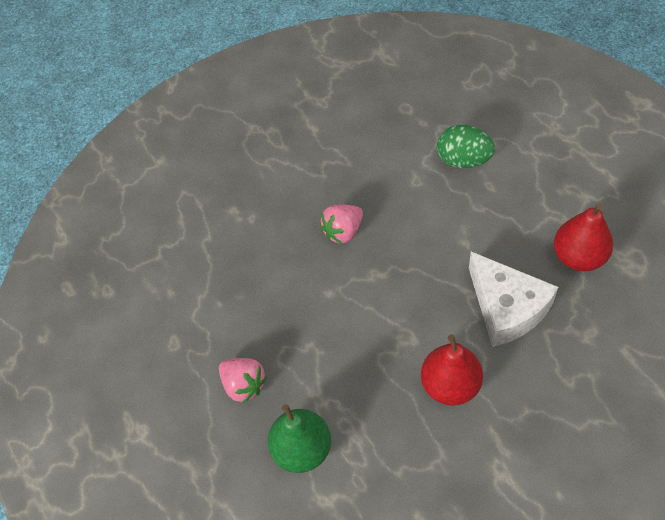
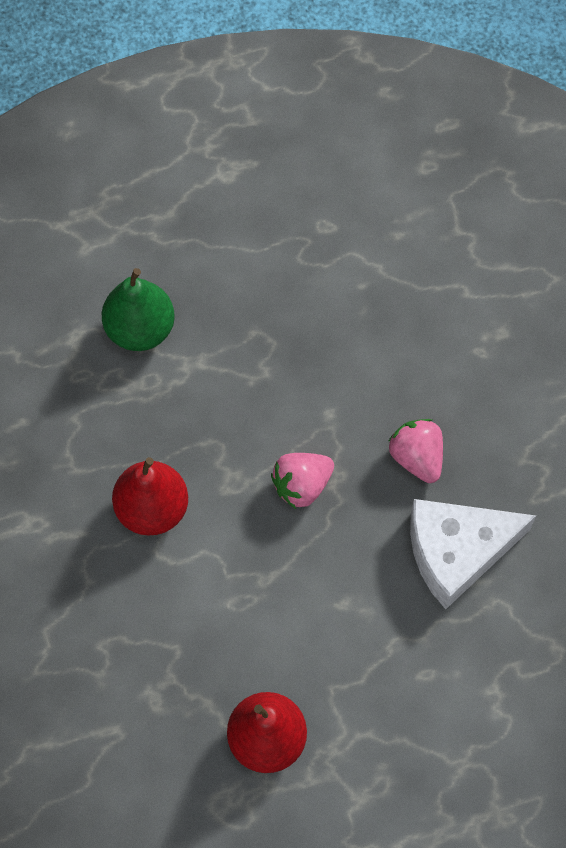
camera: 100 degrees right, 10 degrees up
(244, 385) = (241, 289): pink strawberry -> pink strawberry (302, 485)
(463, 160) = (483, 657): green egg -> none
(506, 308) = (227, 615): white cheese -> white cheese (457, 552)

